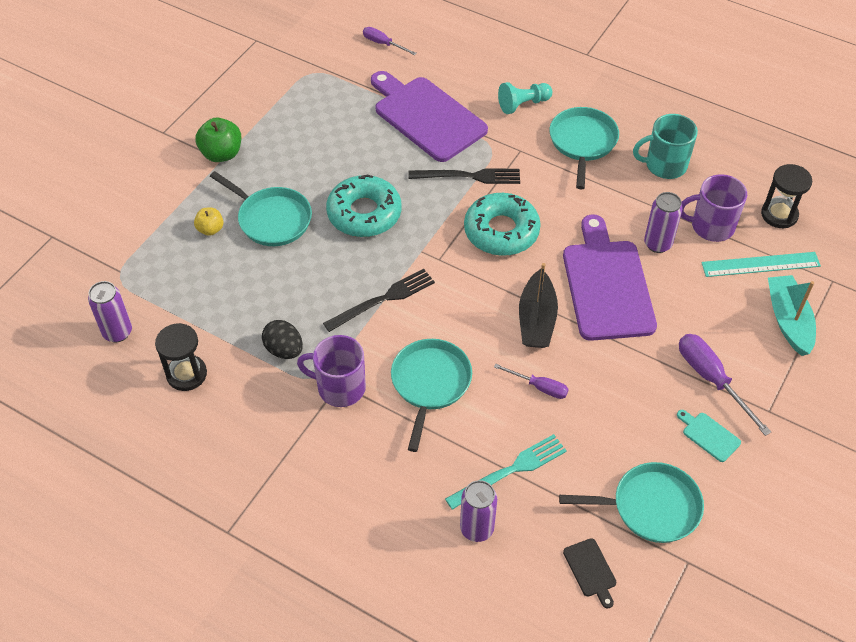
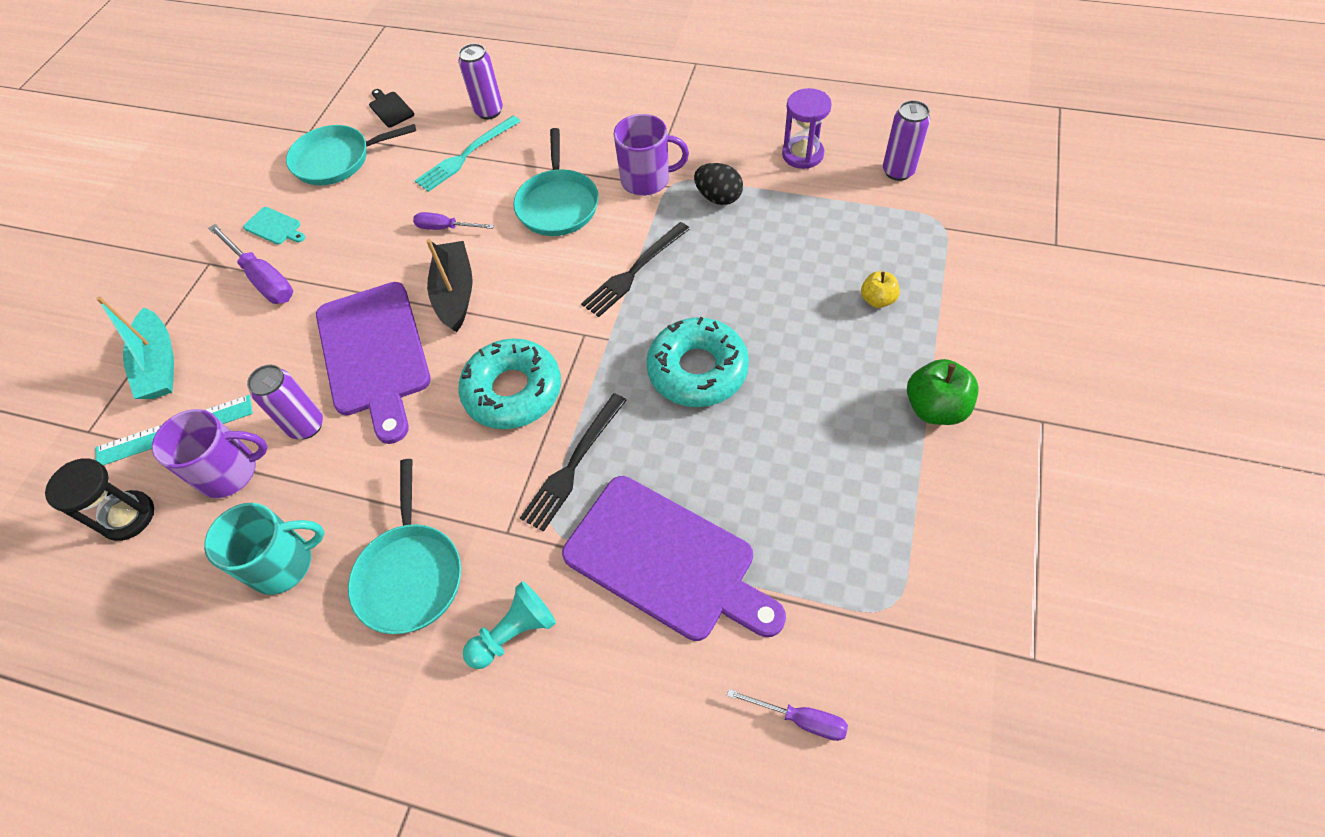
camera: 170 degrees right, 5 degrees up
(186, 374) = (802, 154): black hourglass -> purple hourglass
(272, 219) = (810, 332): turquoise pan -> none
(469, 176) = (573, 464): black fork -> black fork turned 45 degrees counterclockwise

